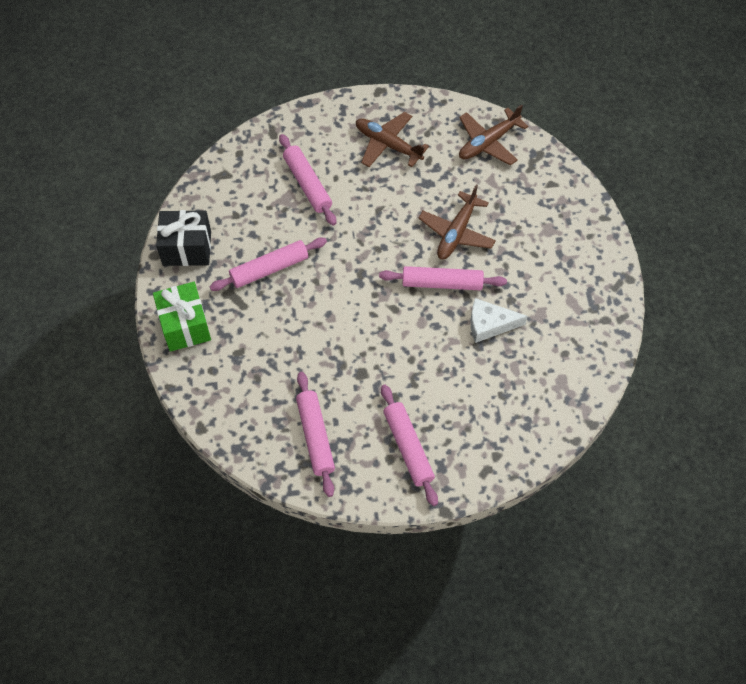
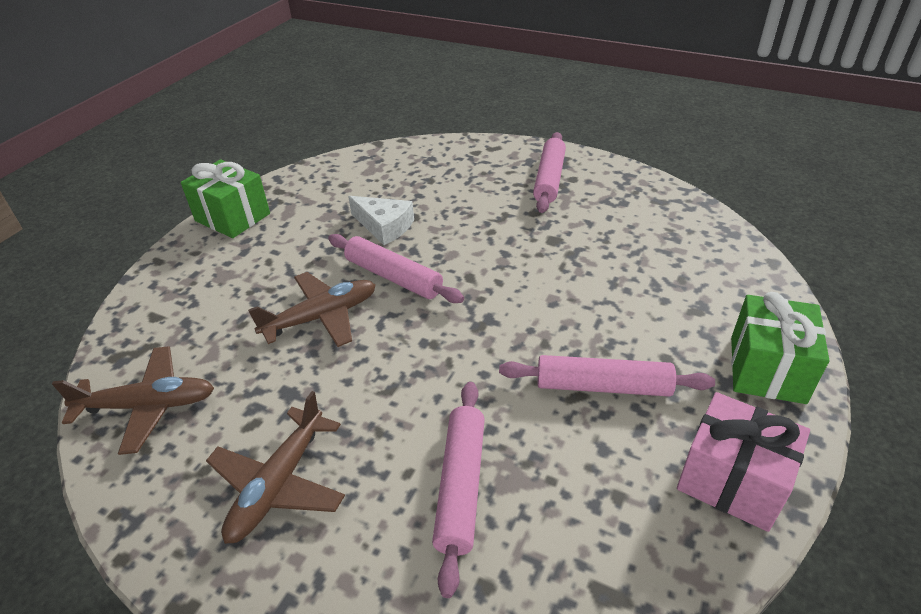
camera: 145 degrees left, 20 degrees down
(187, 248) = (732, 480): black gift -> pink gift
(315, 437) = (638, 214): pink rolling pin -> none
(388, 144) = (278, 484): brown plane -> brown plane turned 45 degrees clockwise
(605, 277) = (232, 217): none -> green gift

